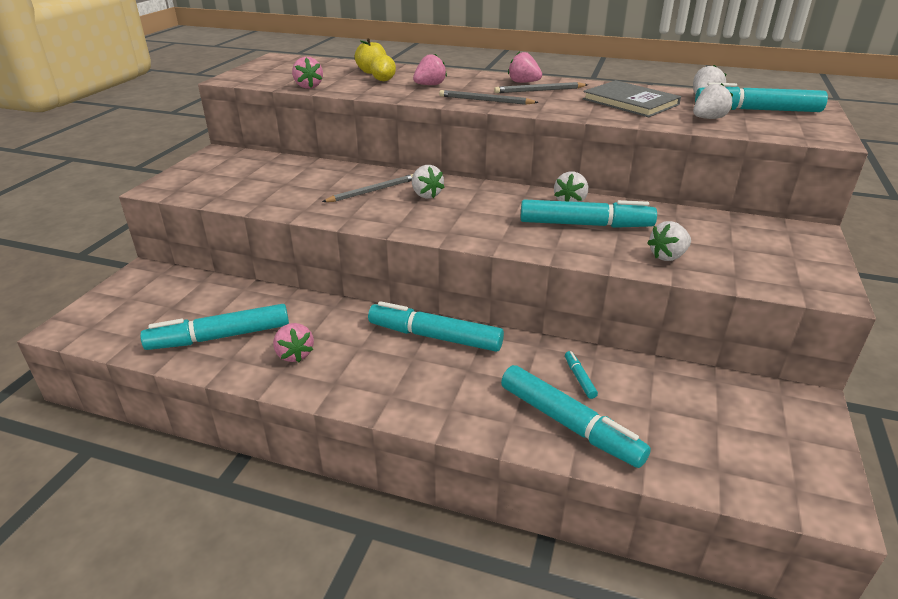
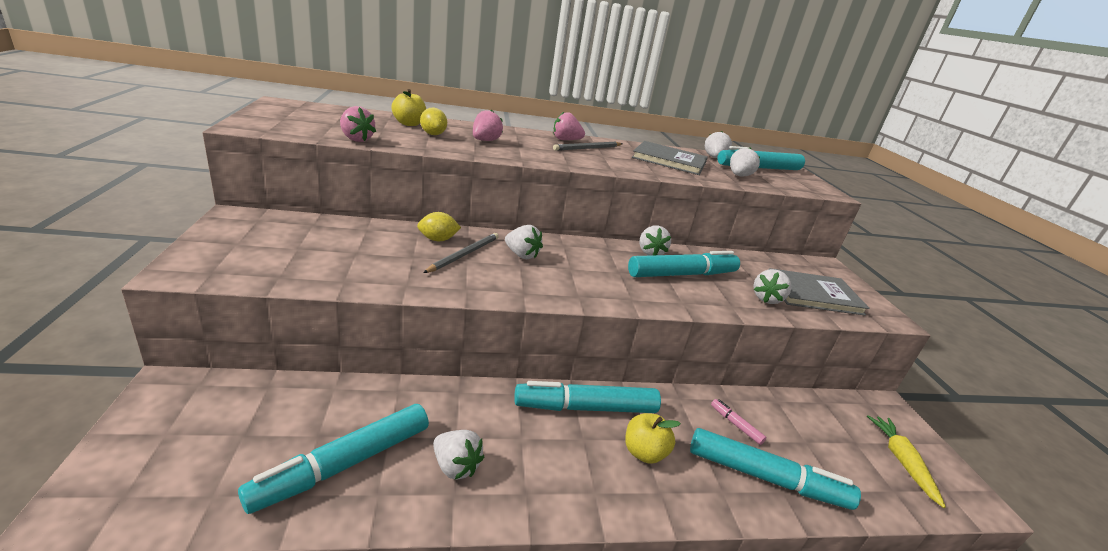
camera: 30 degrees left, 5 degrees down
(294, 354) = (455, 466): pink strawberry -> white strawberry
(360, 178) = (438, 239): none -> yellow lemon
(460, 379) = (644, 452): none -> yellow apple
(485, 100) = (554, 158): grey pencil -> none
(579, 378) = (735, 425): turquoise marker -> pink marker
(742, 259) = (813, 294): none -> grey book
(762, 451) = (901, 462): none -> yellow carrot

